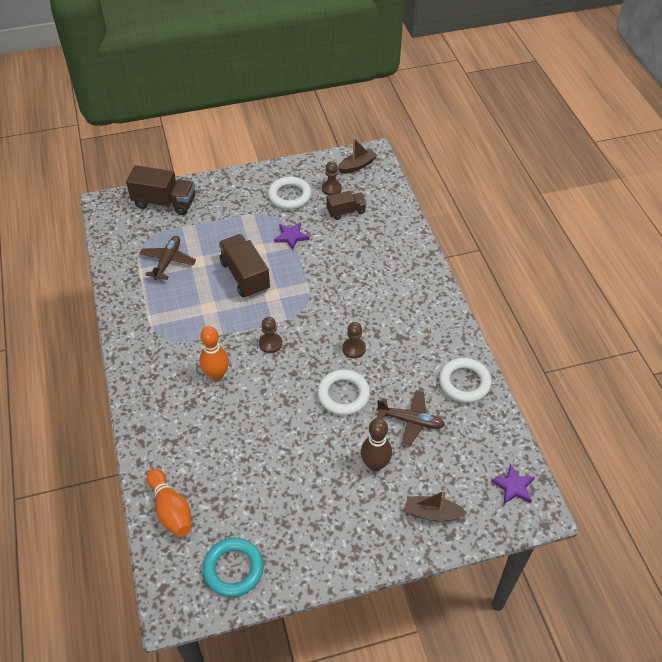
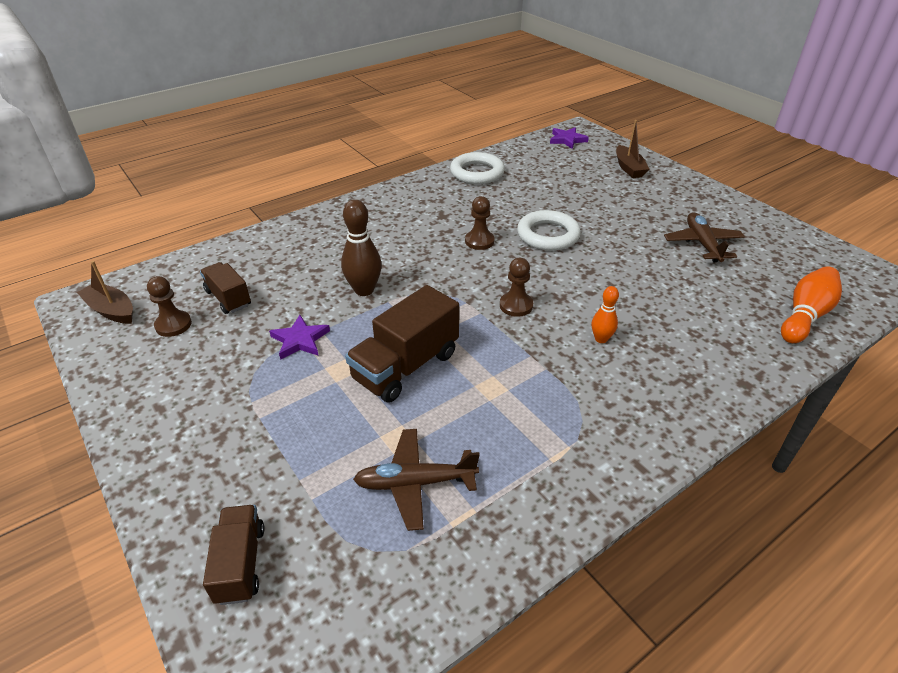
camera: 110 degrees left, 10 degrees down
(164, 202) = (240, 564): brown truck -> brown truck, size x0.61
(216, 375) = (601, 339): orange bowling pin -> orange bowling pin, size x0.59
(233, 569) = (804, 254): turquoise ring -> none
(289, 196) = (196, 368): white ring -> none
(375, 464) = (611, 202): brown bowling pin -> brown bowling pin (364, 290)
(411, 421) = (545, 192): brown plane -> brown plane (702, 243)

